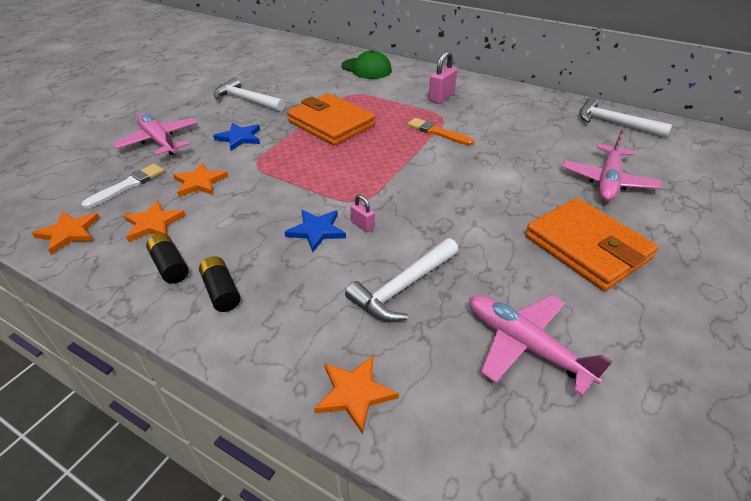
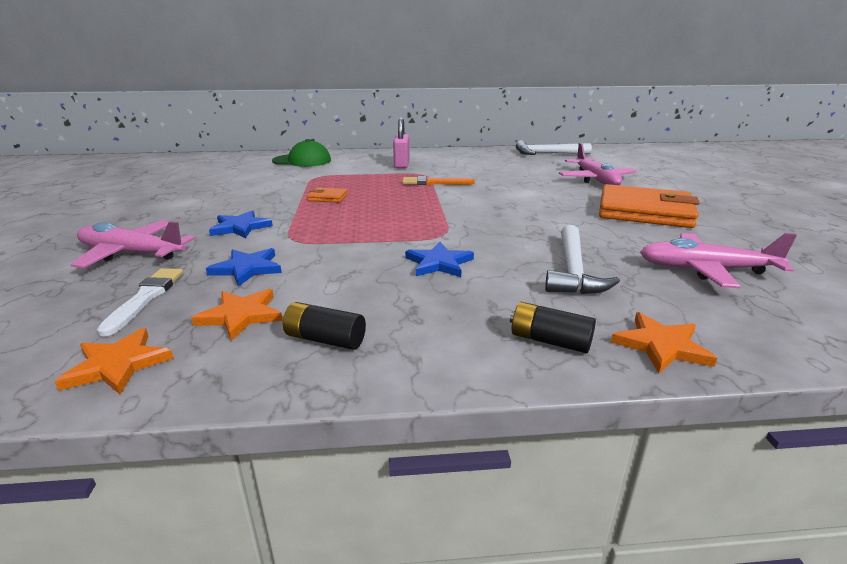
camera: 35 degrees left, 15 degrees down
(200, 182) = (247, 269): orange star -> blue star
(221, 291) = (421, 334): black battery -> black battery (550, 341)
(247, 100) = (201, 201): white hammer -> none
(331, 124) = (328, 197): orange wallet -> orange wallet, size x0.43
(362, 225) = (473, 247): pink padlock -> none

